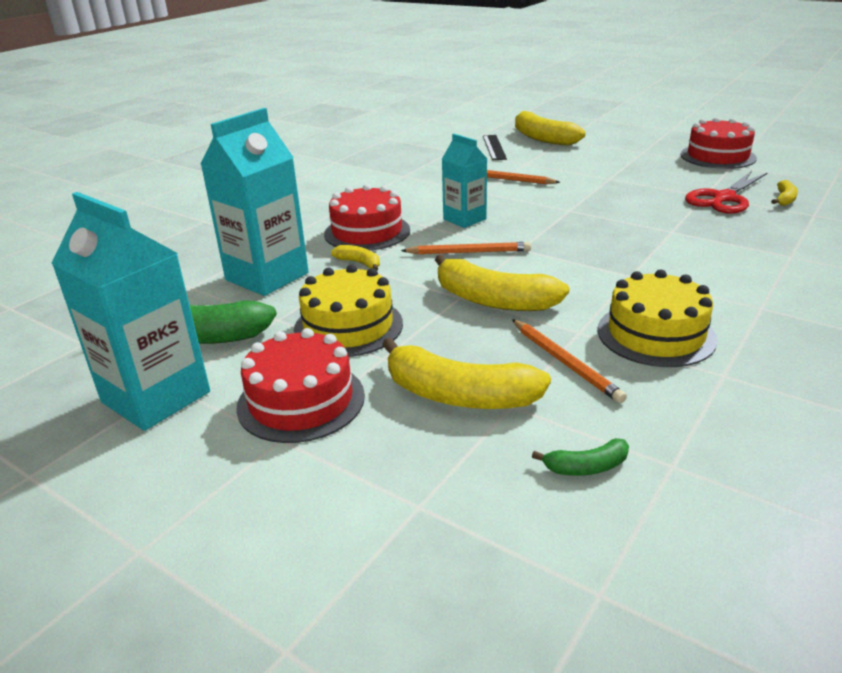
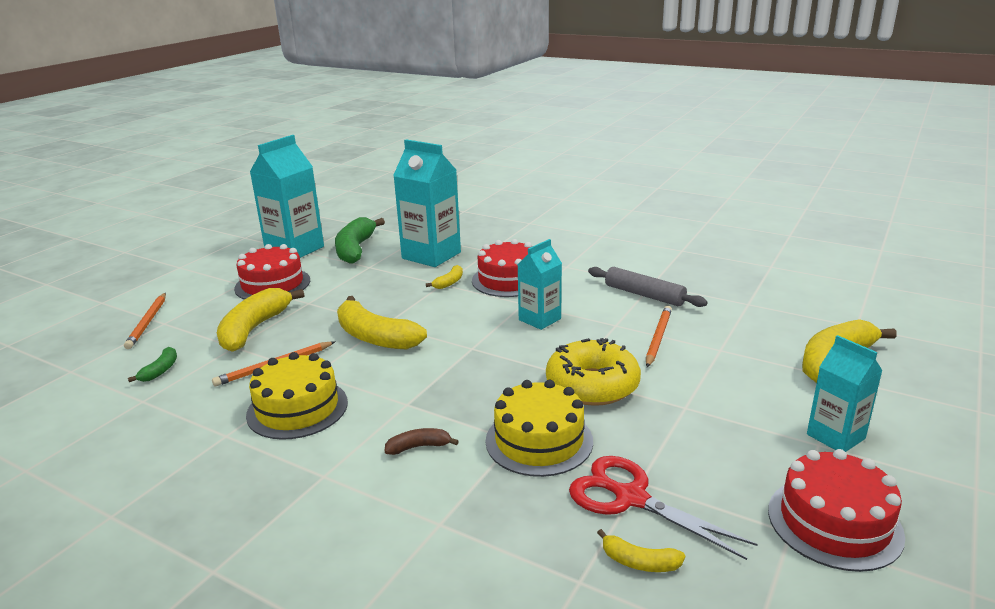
camera: 85 degrees right, 5 degrees down
(348, 326) = (352, 288): yellow cake -> yellow cake (539, 441)
(425, 179) = (644, 295): none -> grey rolling pin
(468, 252) = (465, 324): orange pencil -> orange pencil (148, 322)
(493, 300) = (375, 337): yellow banana -> yellow banana turned 75 degrees counterclockwise
(494, 147) = (774, 328): black ruler -> none
(584, 203) = (592, 385): none -> yellow donut
(586, 467) = (160, 370): green banana -> green banana turned 150 degrees counterclockwise
(633, 147) = (835, 436): none -> turquoise carton
(698, 267) = (419, 447): none -> brown banana

